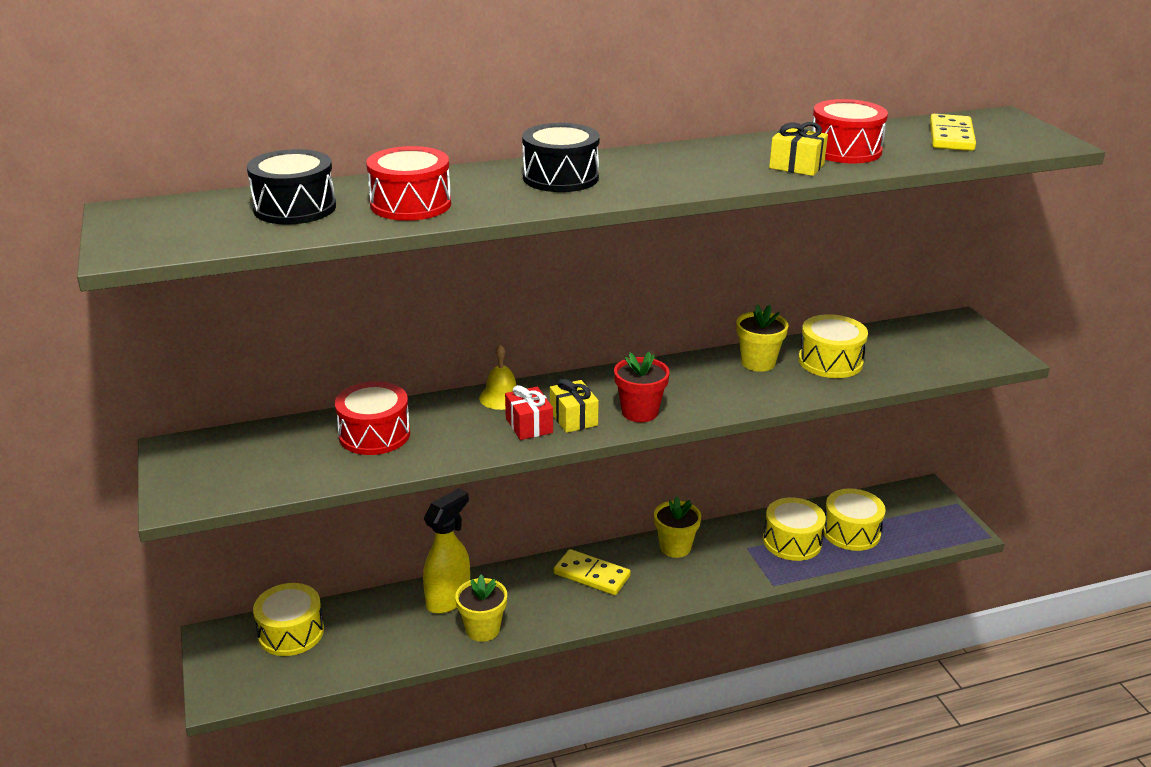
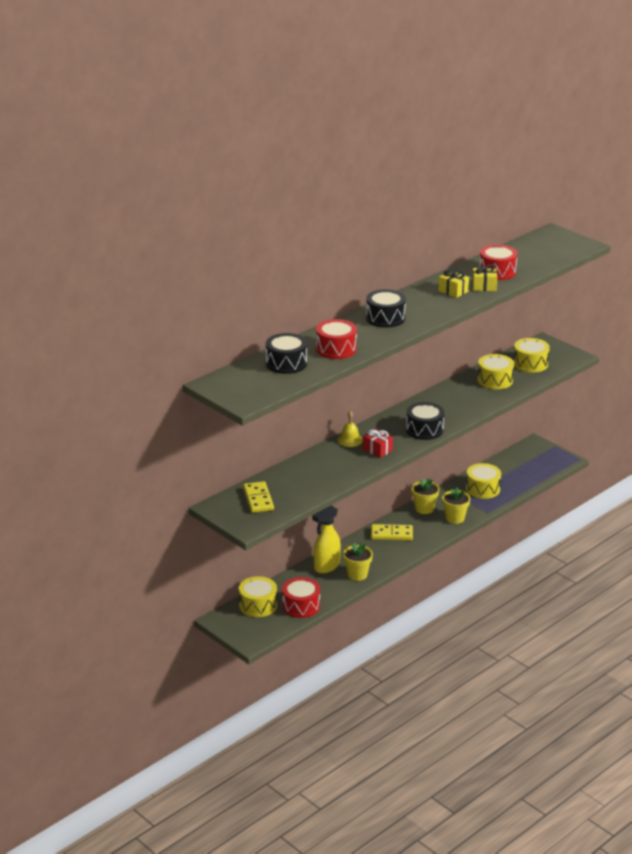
camera: 25 degrees left, 0 degrees up
(374, 434) = (306, 474): red drum -> red drum (301, 606)
(449, 599) = (326, 566): yellow spray bottle -> yellow spray bottle turned 150 degrees counterclockwise
(573, 418) = (395, 441): yellow gift -> yellow gift (453, 291)
(639, 412) = (424, 430): red flower pot -> black drum
(758, 363) = (460, 390): yellow flower pot -> yellow flower pot (455, 518)
(851, 532) = (509, 476): yellow drum -> yellow drum (530, 364)
(951, 137) = (538, 251): yellow domino -> yellow domino (258, 499)

